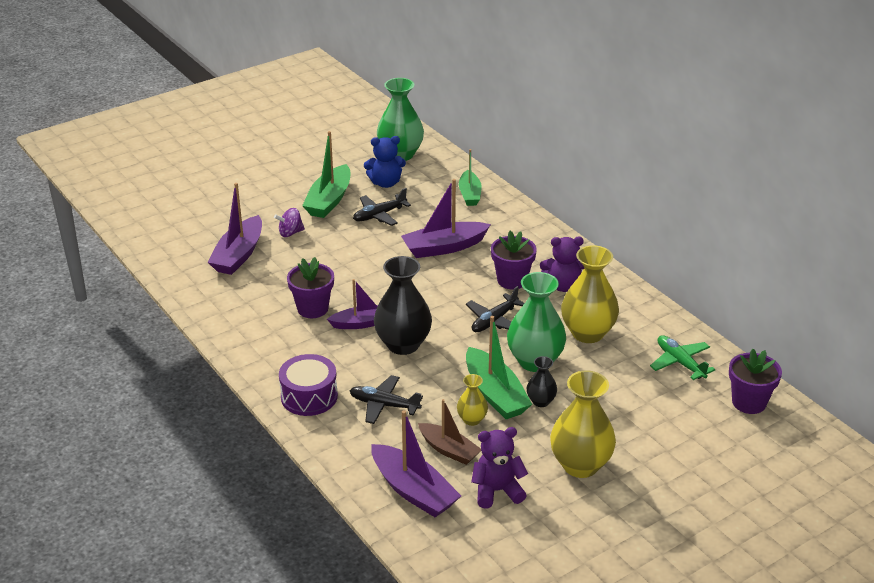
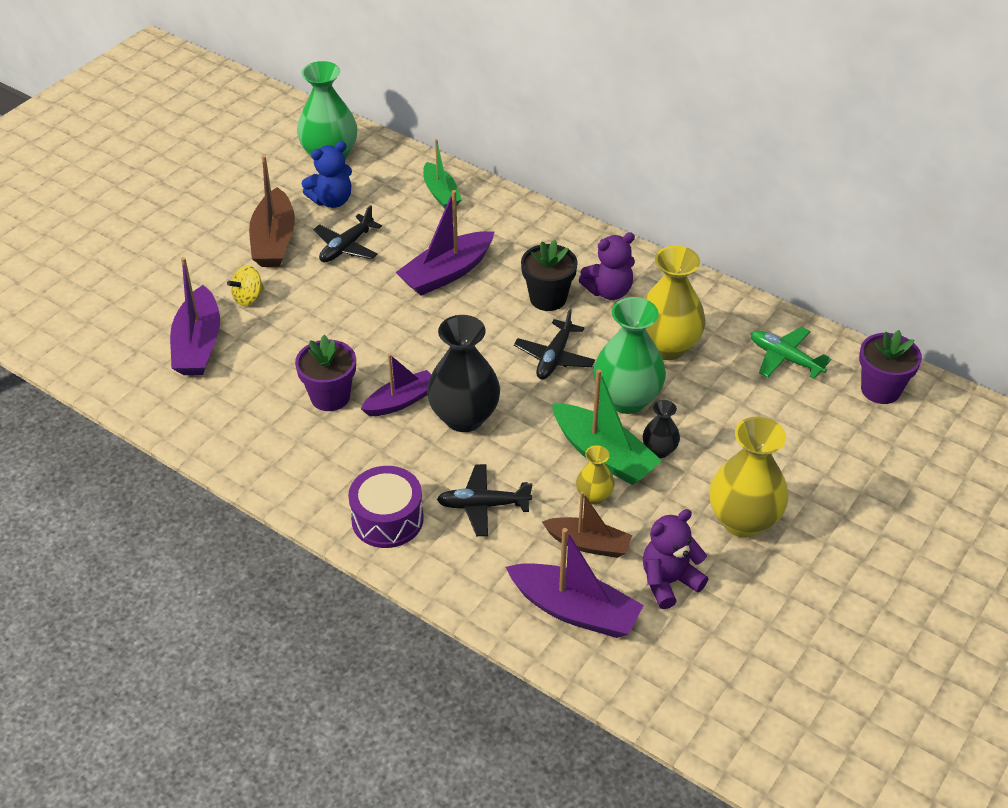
camera: 20 degrees left, 10 degrees up
(290, 233) = (248, 297): purple spinning top -> yellow spinning top
(329, 200) = (274, 241): green boat -> brown boat
(512, 280) = (548, 298): purple flower pot -> black flower pot

